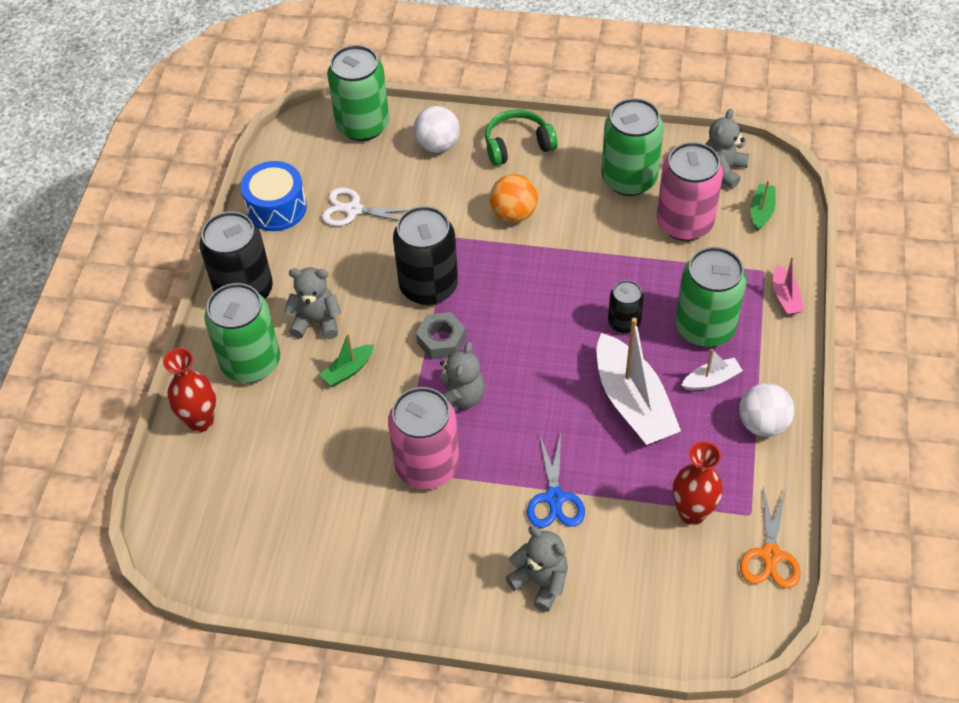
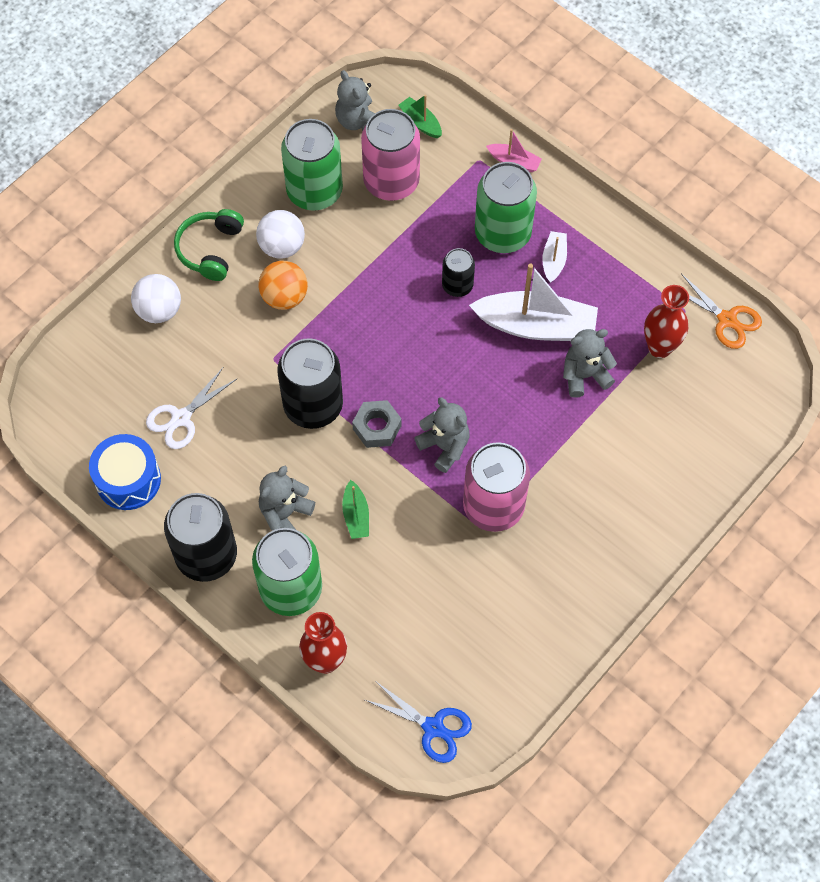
camera: 60 degrees left, 10 degrees up
(363, 125) = (85, 356): green can -> none
(540, 582) = (651, 485): grey teddy bear -> grey teddy bear (584, 375)
(554, 498) = (585, 432): blue scissors -> blue scissors (433, 727)
(762, 424) = (616, 252): white ball -> white ball (282, 246)

